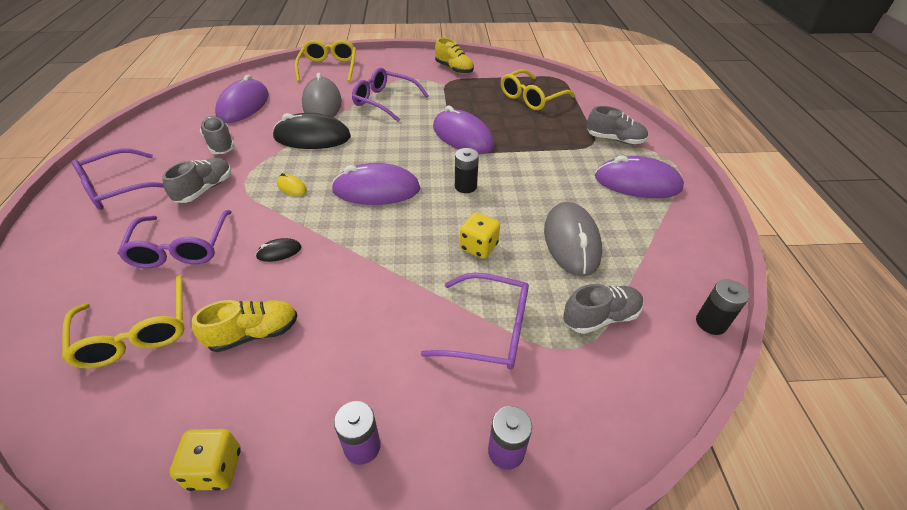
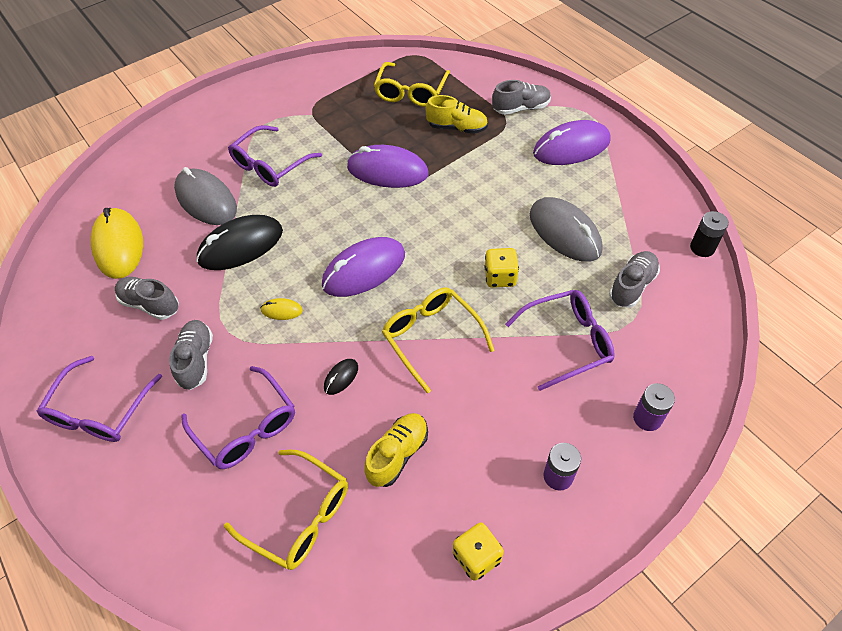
camera: 30 degrees left, 10 degrees up
(243, 106) = (119, 246): purple mouse -> yellow mouse
(329, 68) = (161, 149): yellow glasses -> yellow glasses (431, 337)
(384, 101) = (270, 165): purple glasses -> purple glasses turned 45 degrees counterclockwise
(454, 69) = (302, 89): yellow shoe -> yellow shoe (457, 128)
(465, 186) = (438, 224): black battery -> none

